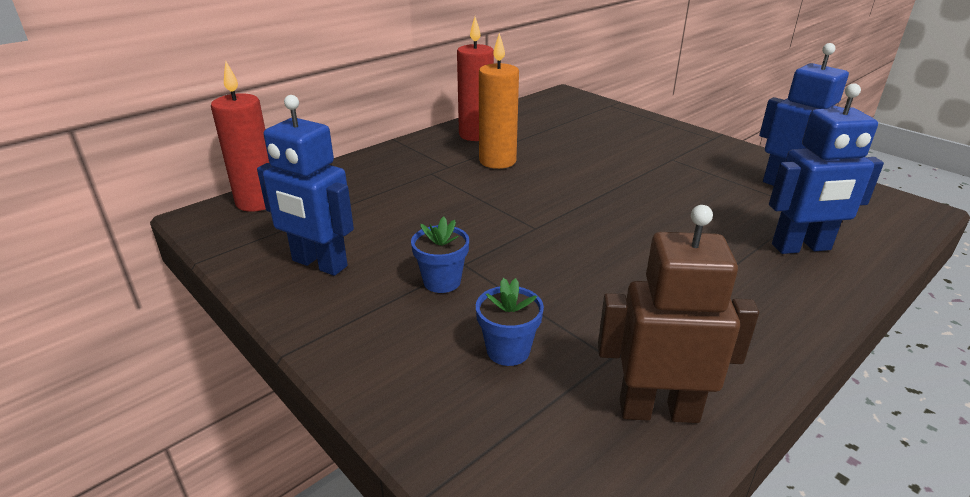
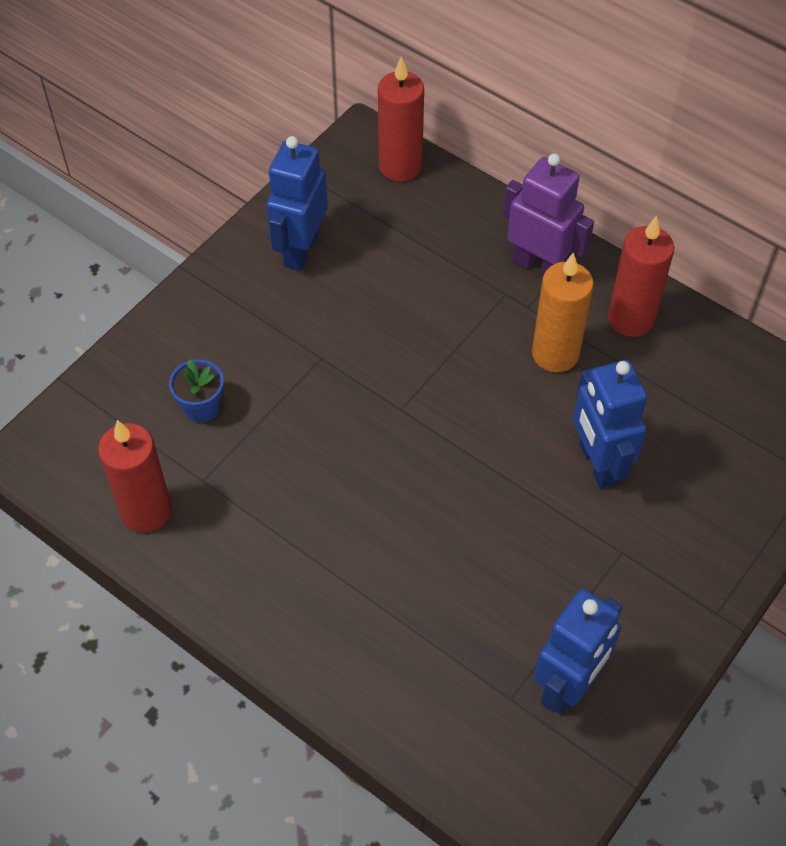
camera: 80 degrees right, 25 degrees up
(411, 158) = (539, 266): none -> purple robot
(442, 281) = (289, 346): blue flower pot -> none
(658, 410) = (146, 511): brown robot -> red candle
(801, 247) = (409, 666): blue robot -> blue robot (598, 463)

